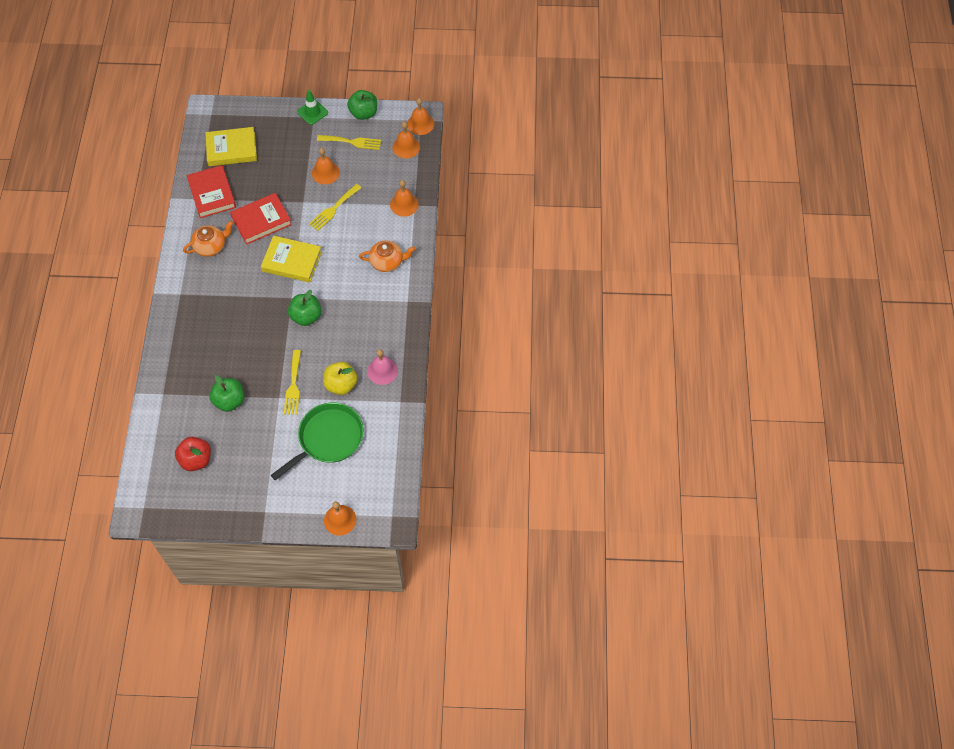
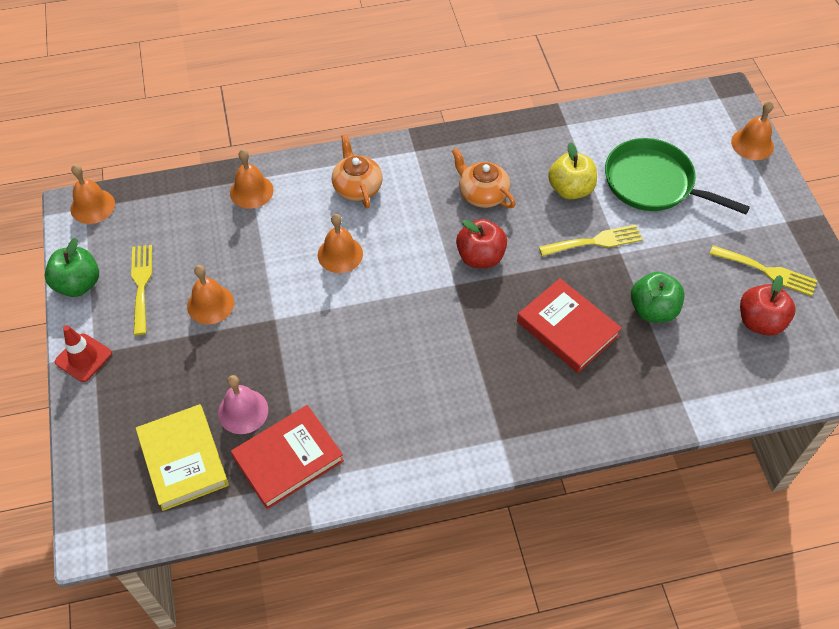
camera: 105 degrees left, 5 degrees down
(211, 246) = (396, 424): orange teapot -> orange teapot (482, 194)
(261, 221) = (326, 366): red book -> red book (567, 328)
(292, 261) = (391, 302): yellow book -> none
(306, 316) = (480, 257): green apple -> red apple
(312, 112) = (83, 358): green traffic cone -> red traffic cone
(333, 209) = (280, 274): yellow fork -> yellow fork (767, 271)
(382, 371) = (531, 152): pink bell -> pink bell (243, 411)
(406, 147) = (141, 213): orange bell -> orange bell (340, 254)

